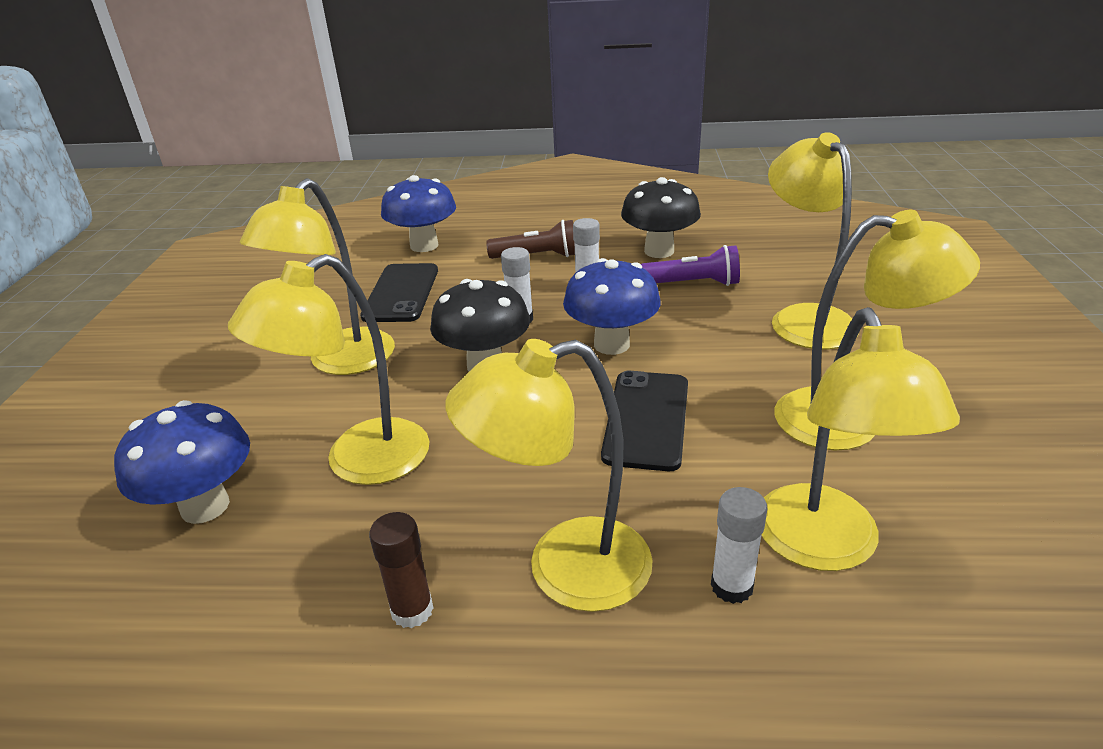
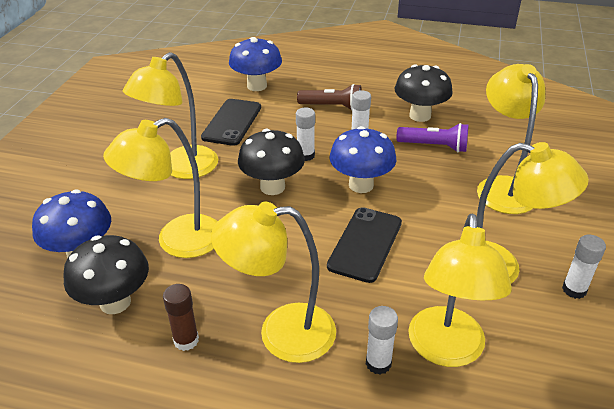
camera: 10 degrees right, 5 degrees up
(277, 571) = (115, 302): none -> black mushroom
(961, 431) = (574, 290): none -> white glue stick

